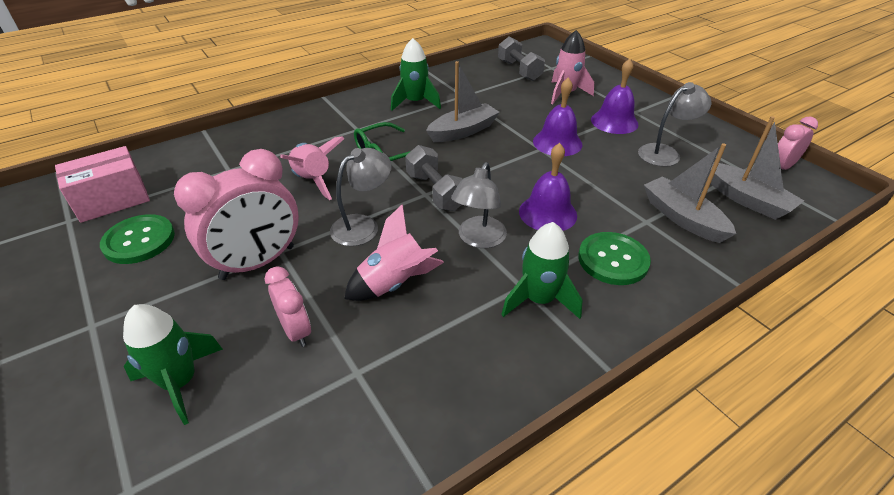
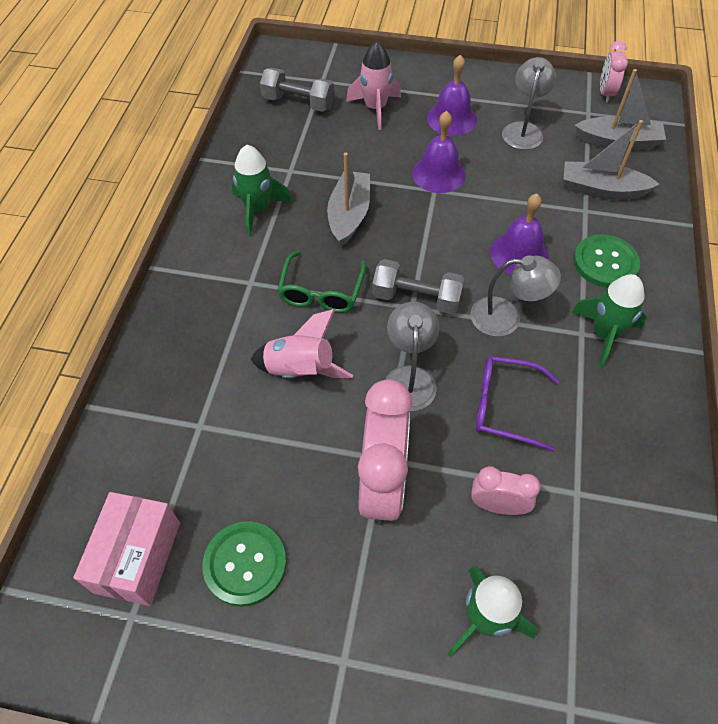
camera: 45 degrees left, 15 degrees up
(394, 283) = (504, 406): pink rocket -> purple glasses
(478, 239) = (506, 317): grey lamp -> grey lamp turned 60 degrees counterclockwise

